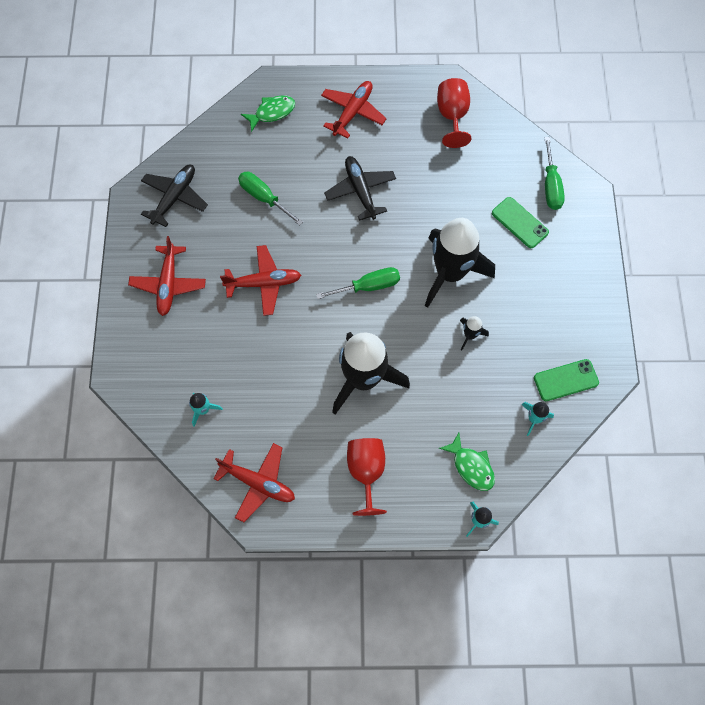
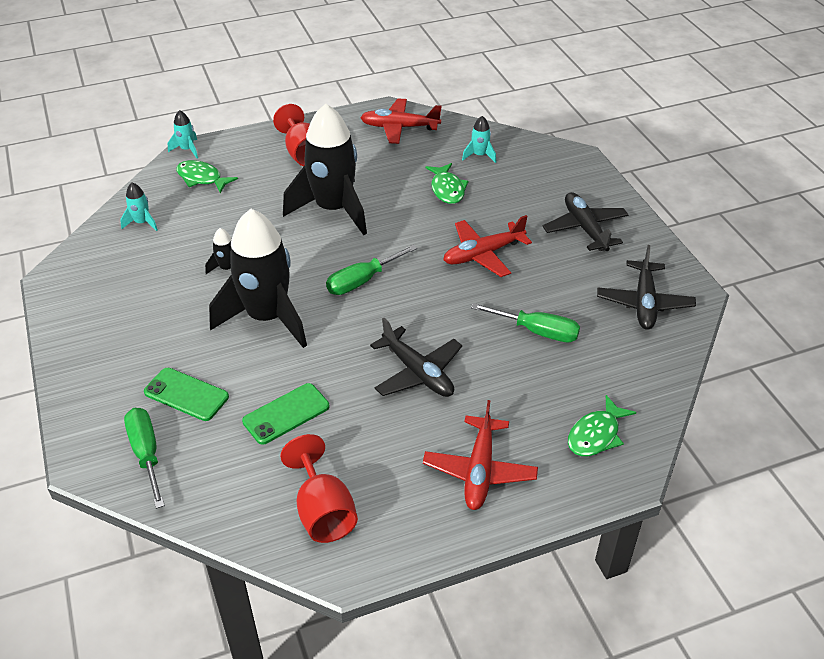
camera: 160 degrees right, 25 degrees down
(168, 284) = (585, 228): red plane -> black plane
(255, 371) = (447, 189): none -> green fish
(566, 380) = (108, 259): green phone -> green phone (286, 414)

